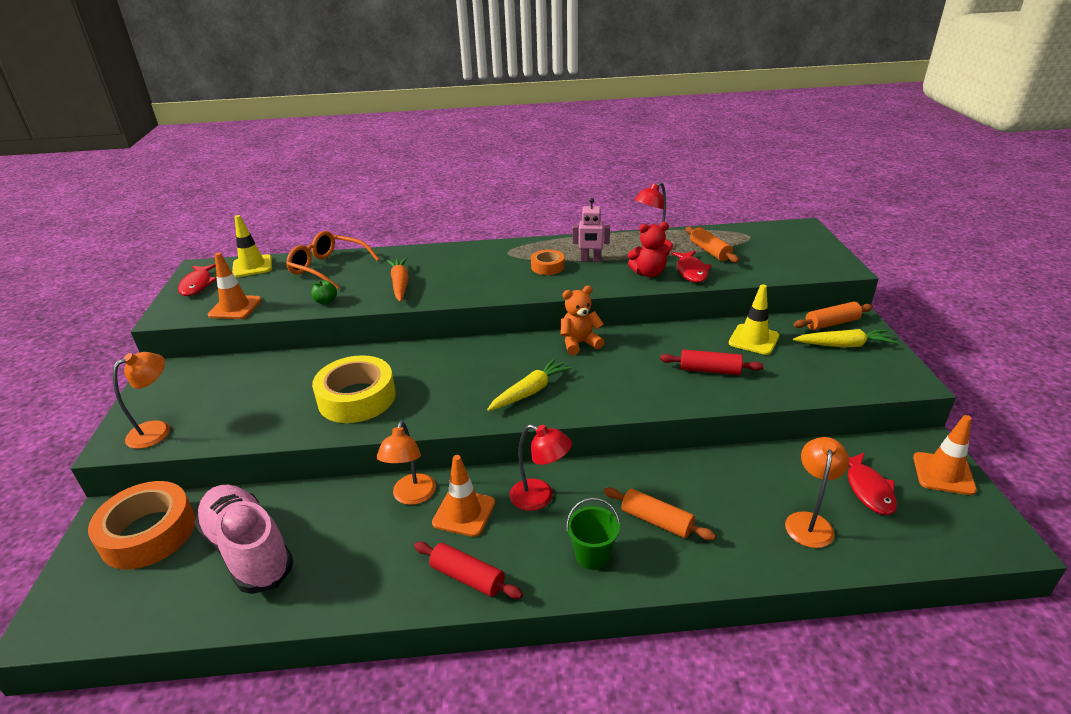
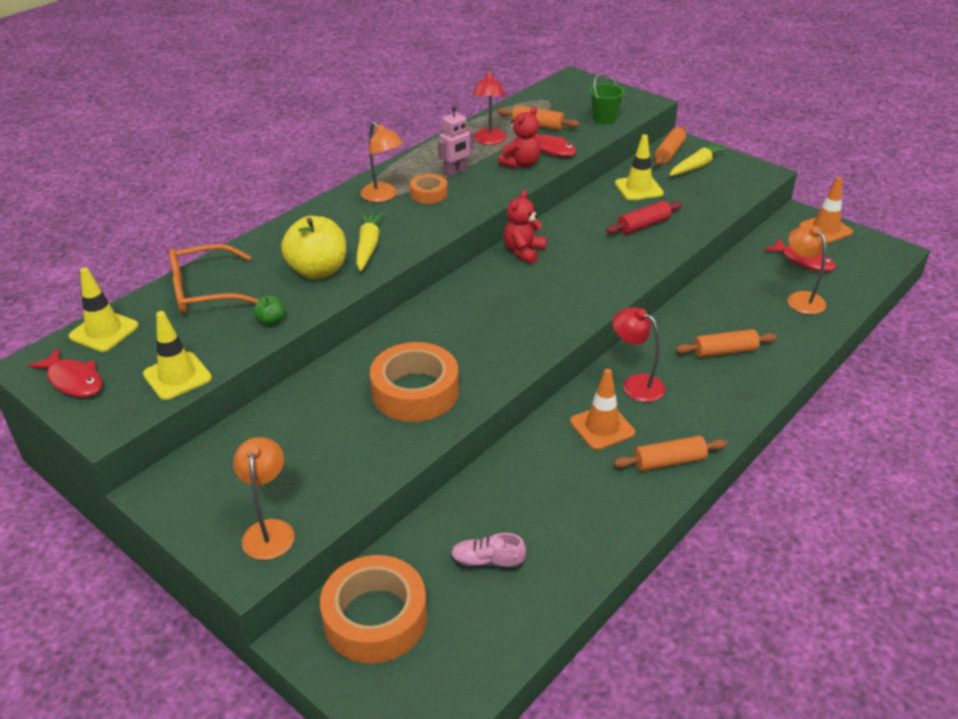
camera: 45 degrees left, 5 degrees up
(235, 307) = (177, 376): orange traffic cone -> yellow traffic cone
(248, 550) = (487, 562): pink shoe -> pink shoe, size x0.46
(357, 398) = (415, 391): yellow tape -> orange tape
(400, 284) = (318, 270): orange carrot -> yellow apple
(412, 496) = (547, 442): orange lamp -> orange lamp (383, 196)
(467, 577) = (669, 461): red rolling pin -> orange rolling pin
(530, 391) = (547, 307): yellow carrot -> yellow carrot (368, 246)
(540, 498) = (636, 384): red lamp -> red lamp turned 120 degrees counterclockwise
(579, 343) = (523, 252): orange teddy bear -> red teddy bear
(592, 555) = (720, 396): green bucket -> green bucket (604, 118)

